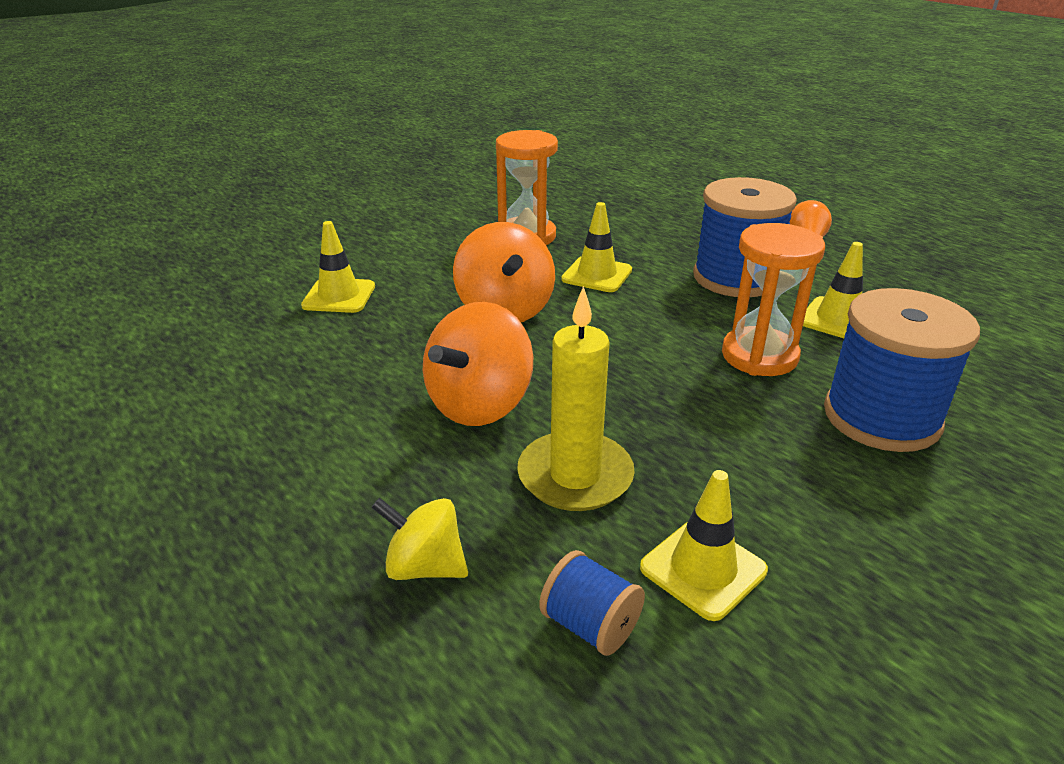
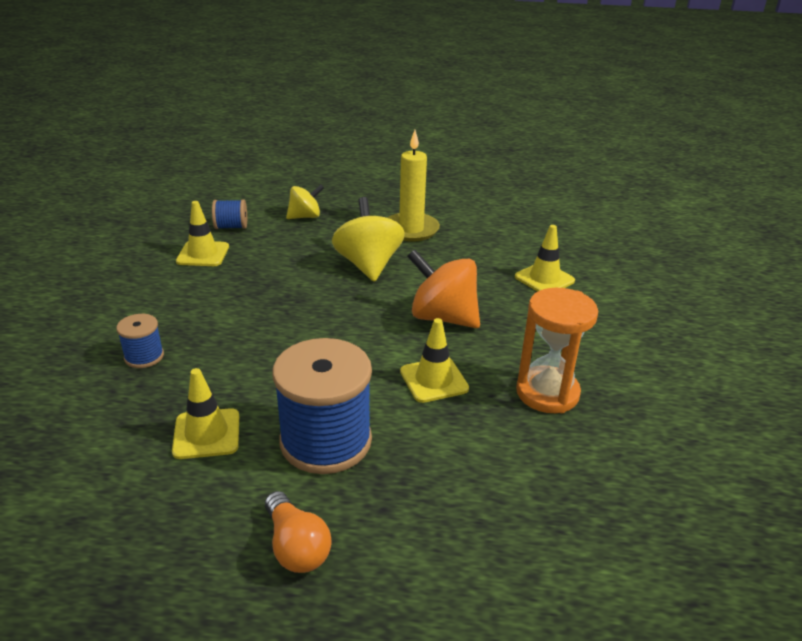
camera: 135 degrees right, 0 degrees up
(479, 405) = (368, 265): orange spinning top -> yellow spinning top
(575, 476) = (286, 259): yellow candle -> yellow candle (411, 229)
(759, 356) = (247, 365): orange hourglass -> none
(881, 417) = (144, 356): blue spool -> blue spool, size x0.48

